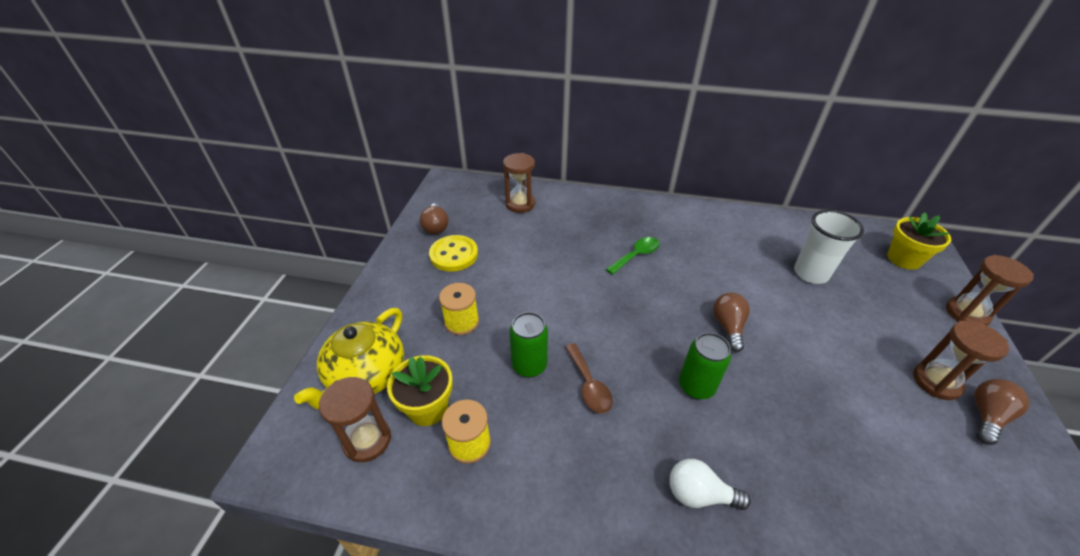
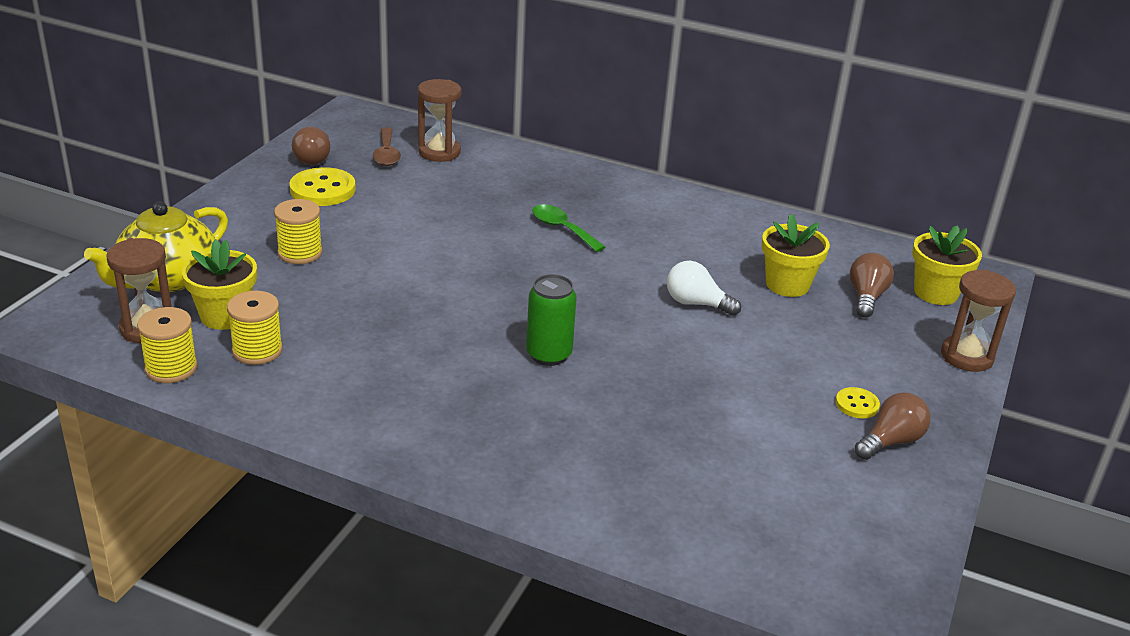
camera: 10 degrees right, 10 degrees down
(403, 487) = (171, 368): none -> yellow spool
(529, 365) = (360, 303): green can -> none
(589, 385) = (420, 331): brown spoon -> brown spoon (386, 154)
(636, 255) = (562, 229): green spoon -> green spoon turned 105 degrees counterclockwise
(699, 494) = (487, 432): white light bulb -> white light bulb (696, 303)
(728, 327) = (631, 313): brown light bulb -> brown light bulb (866, 297)
(810, 273) = (787, 284): white cup -> yellow flower pot
(936, 382) = (857, 404): brown hourglass -> yellow button

